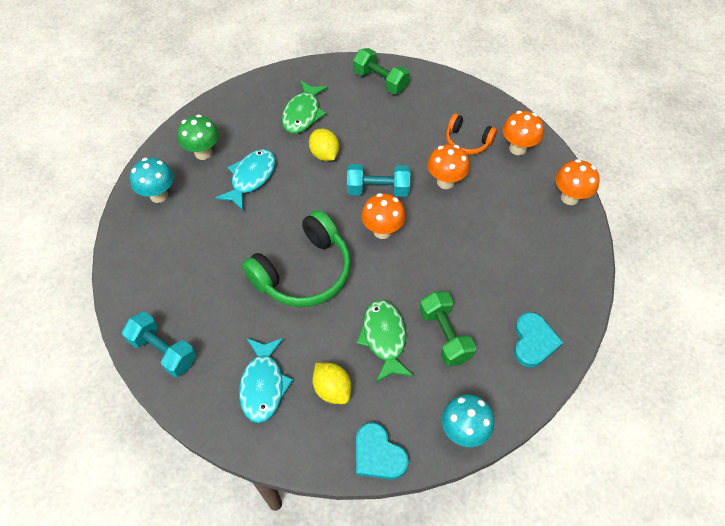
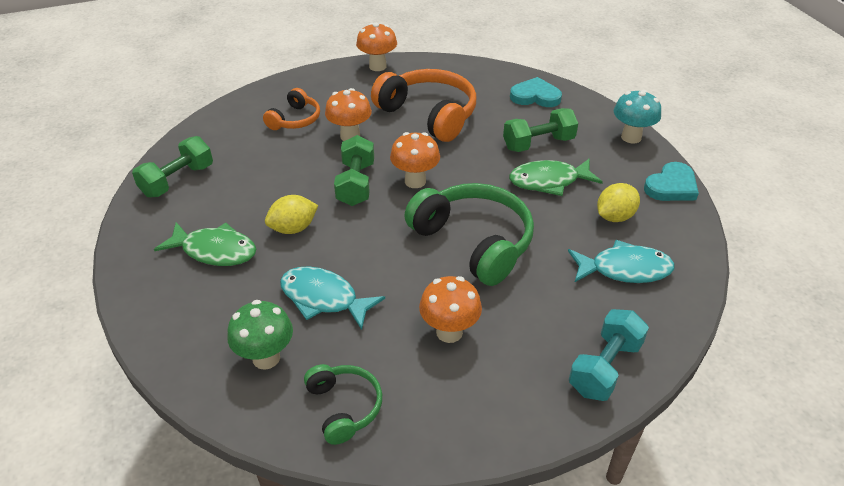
camera: 90 degrees left, 15 degrees down
(159, 195) = (344, 407): turquoise mushroom -> green headphones
(378, 189) = (356, 184): turquoise dumbbell -> green dumbbell
(487, 242) = (429, 114): none -> orange headphones
(517, 148) = (311, 89): orange mushroom -> orange mushroom (449, 332)

